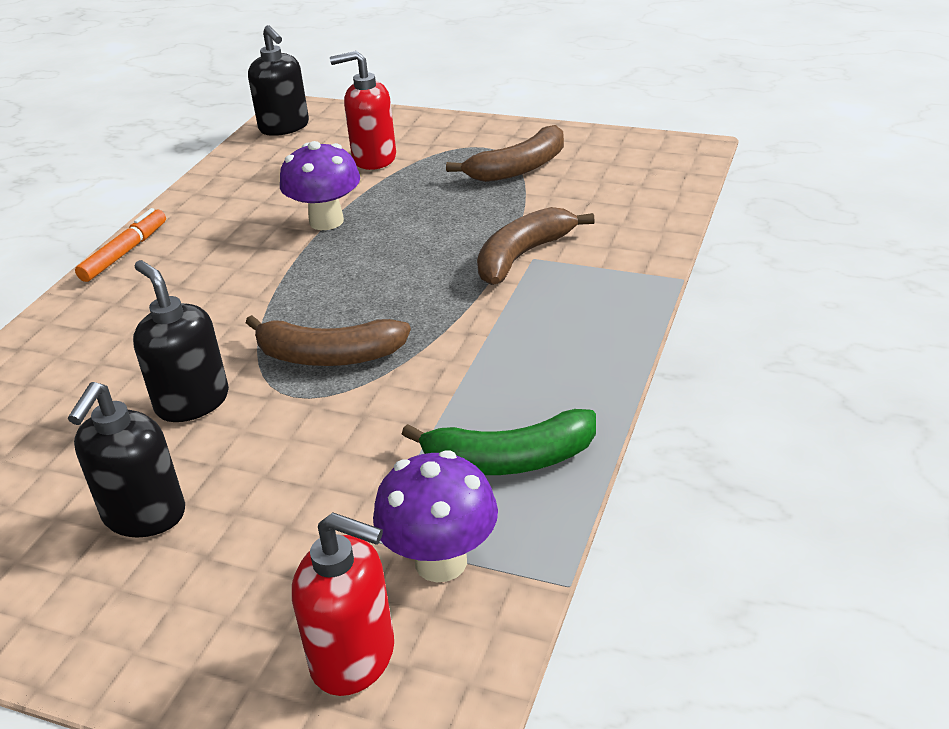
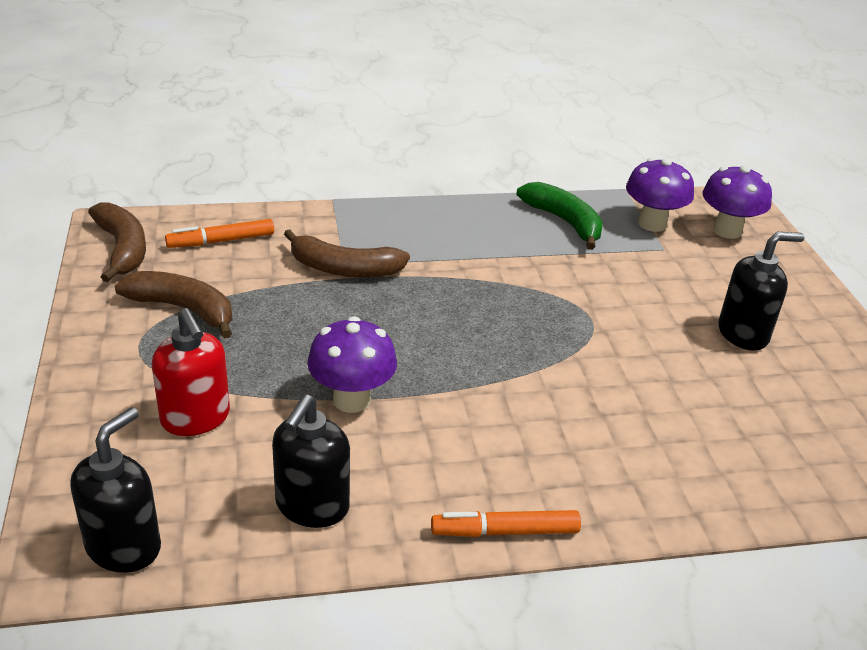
camera: 125 degrees left, 0 degrees up
(192, 402) = (644, 363): black soap dispenser -> black soap dispenser (312, 506)
(328, 356) = (539, 319): brown banana -> brown banana (122, 249)
(354, 657) = (727, 231): red soap dispenser -> purple mushroom
(625, 198) = (221, 241): none -> orange marker

